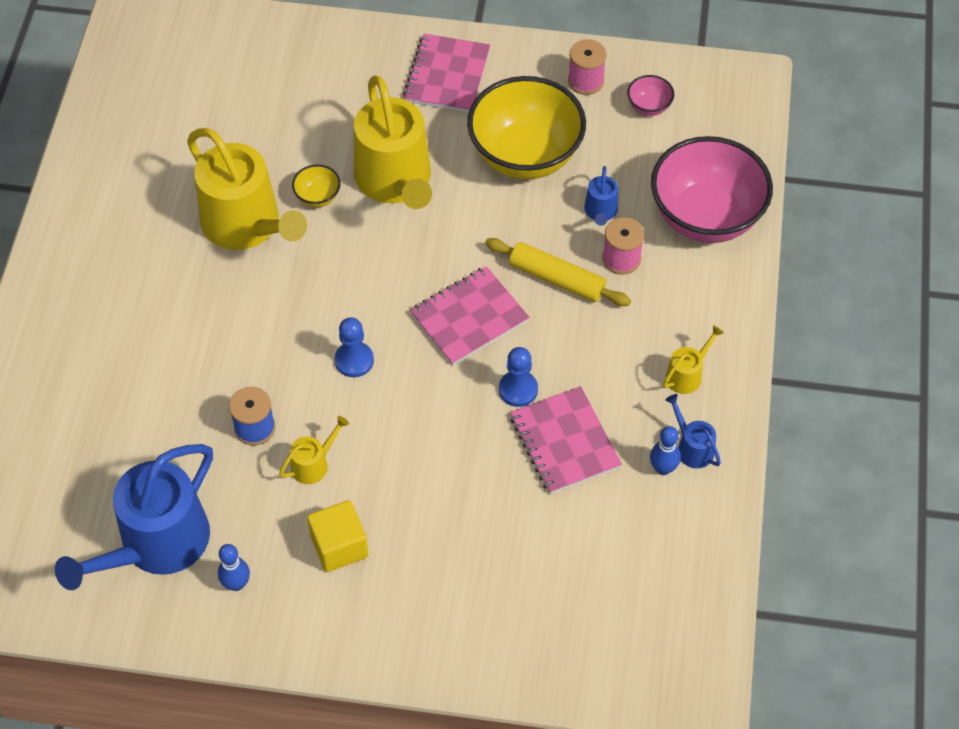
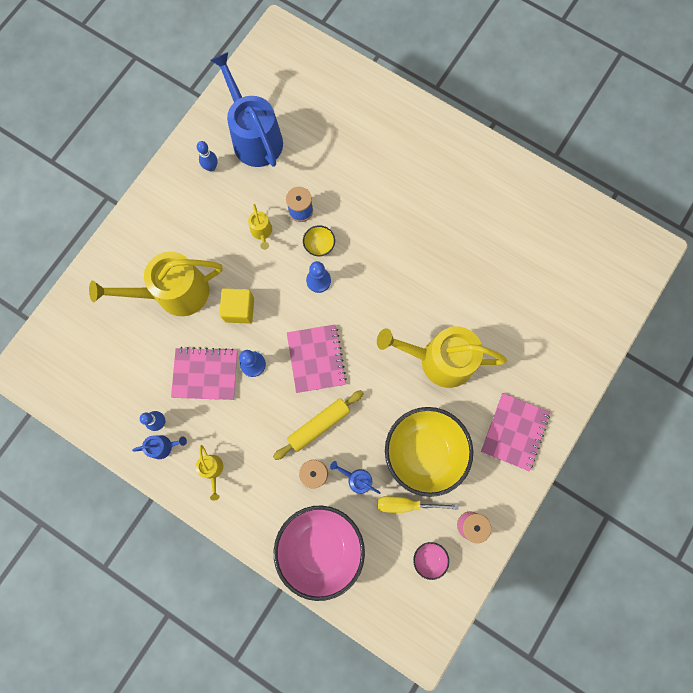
camera: 115 degrees right, 20 degrees up
(246, 225) = (445, 258): yellow watering can -> yellow watering can (175, 293)
(318, 197) = (448, 307): yellow bowl -> yellow bowl (319, 246)
(339, 546) = (205, 225): yellow cube -> yellow cube (239, 309)
(447, 75) = (514, 432): pink notebook -> pink notebook turned 75 degrees clockwise
(600, 150) = (406, 504): none -> yellow screwdriver

